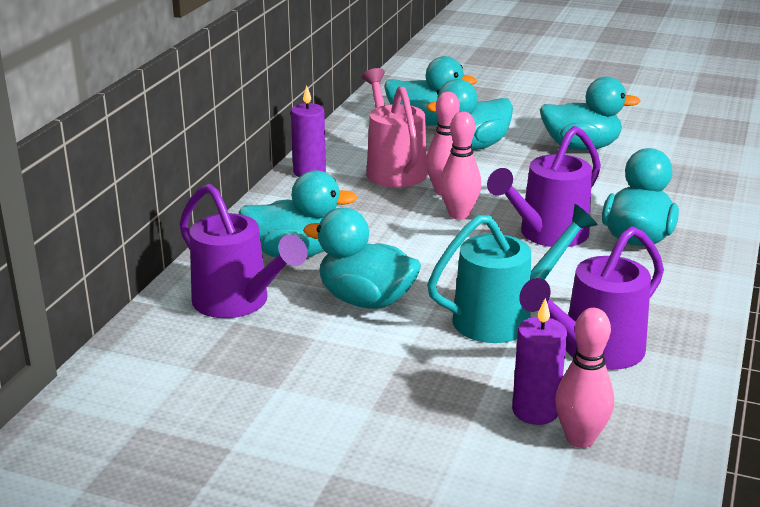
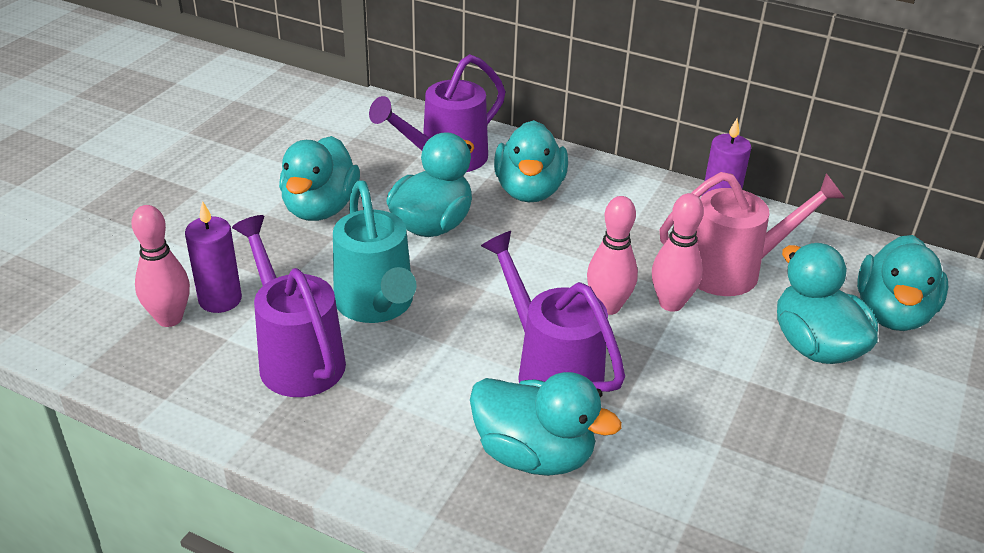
camera: 95 degrees right, 10 degrees up
(581, 147) = (836, 464): turquoise duck -> turquoise duck (320, 208)

